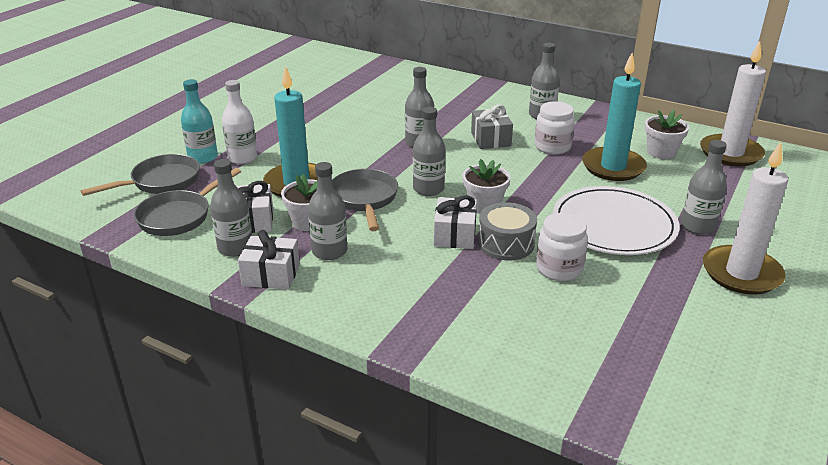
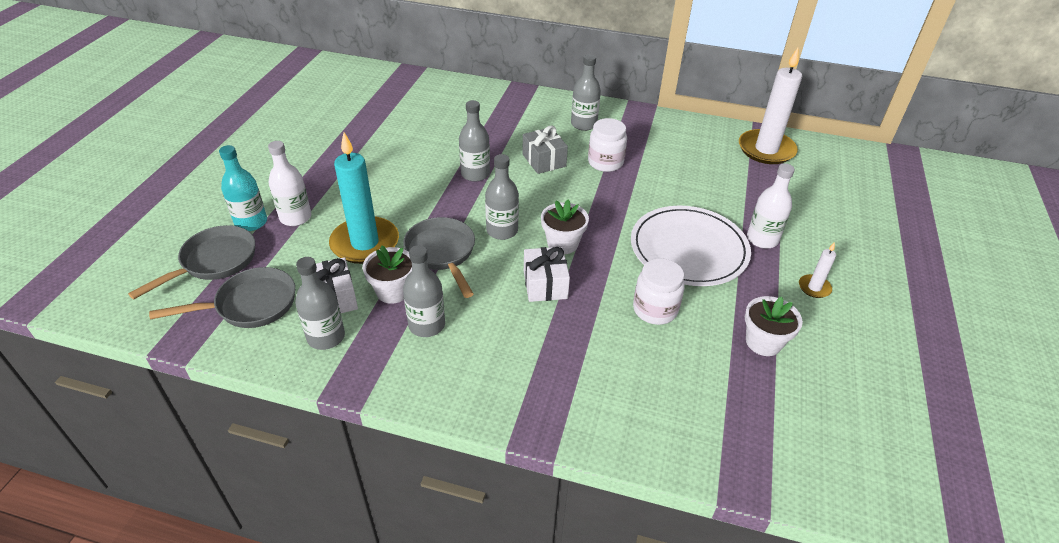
camera: 15 degrees left, 10 degrees up
(179, 216) = (250, 305): grey pan -> grey pan turned 135 degrees counterclockwise
(271, 275) = (375, 366): white gift -> none
(506, 243) = (597, 287): grey drum -> none
(613, 167) = (668, 180): turquoise candle -> none
(661, 152) = (706, 156): white flower pot -> white flower pot (763, 342)
(697, 226) = (762, 239): grey bottle -> white bottle
(741, 273) = (814, 288): white candle -> white candle, size x0.45

